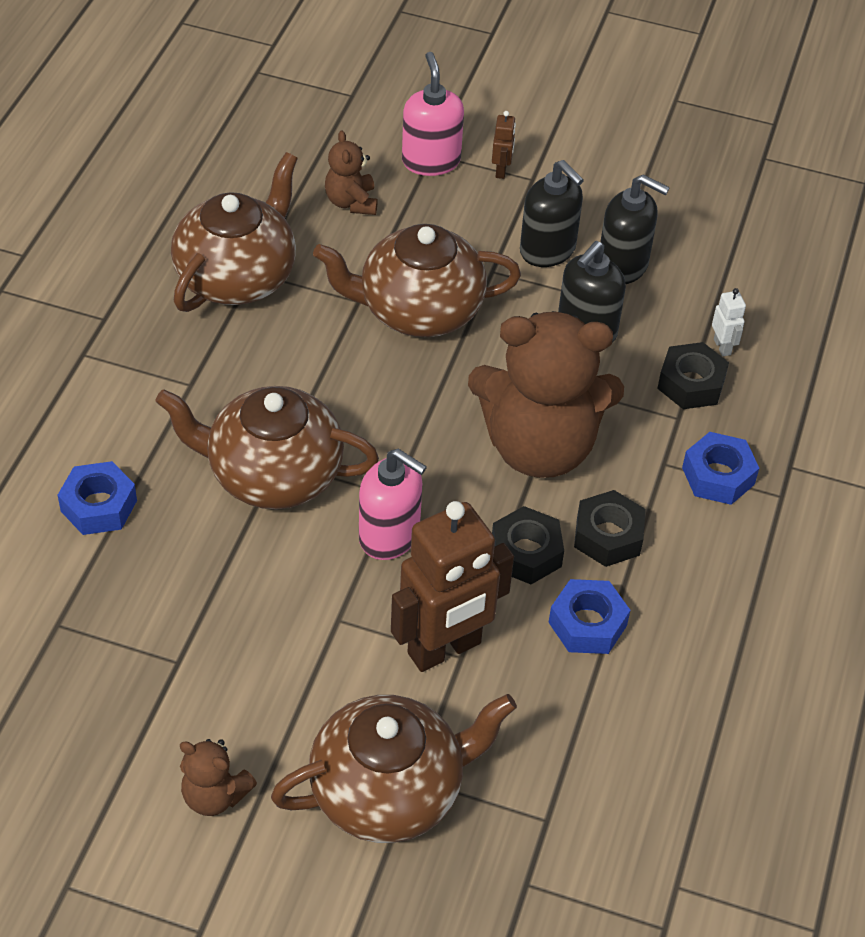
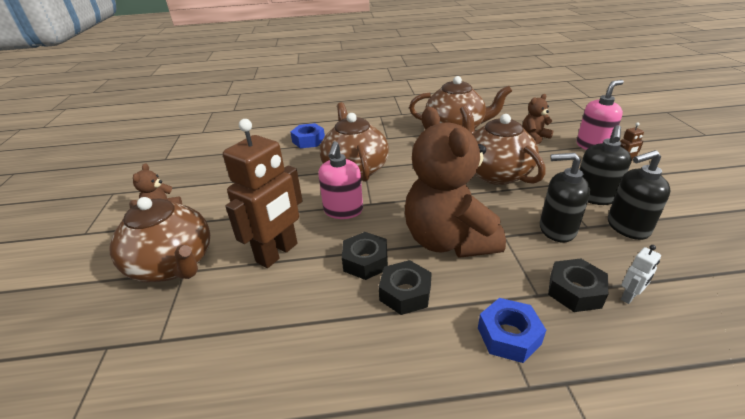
camera: 70 degrees right, 15 degrees down
(445, 649) = (277, 253): brown robot -> brown robot turned 90 degrees counterclockwise
(587, 624) = (326, 307): blue nut -> none
(623, 265) = (627, 227): black soap dispenser -> black soap dispenser turned 75 degrees clockwise

